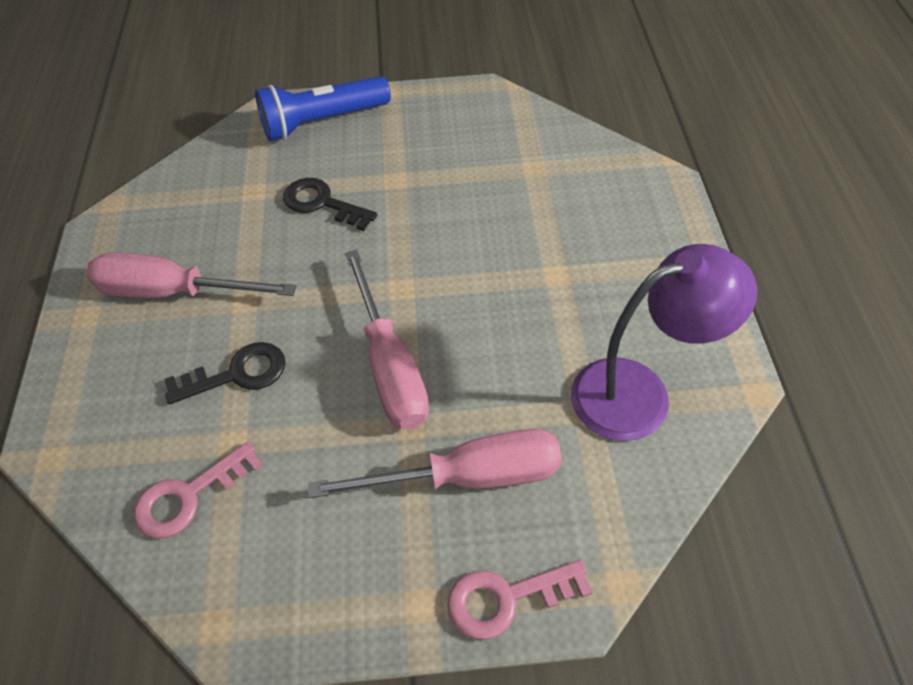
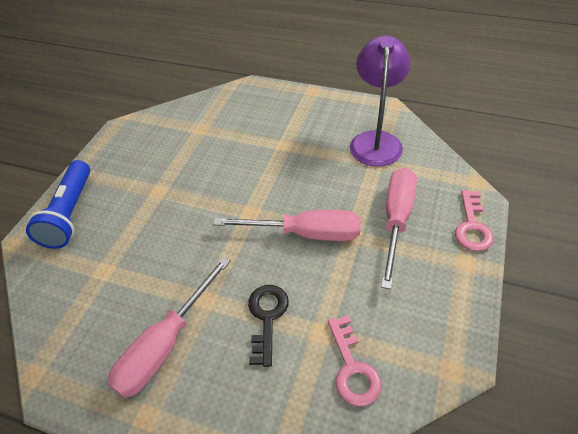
camera: 65 degrees left, 5 degrees down
(323, 203) = (149, 233): black key -> none

